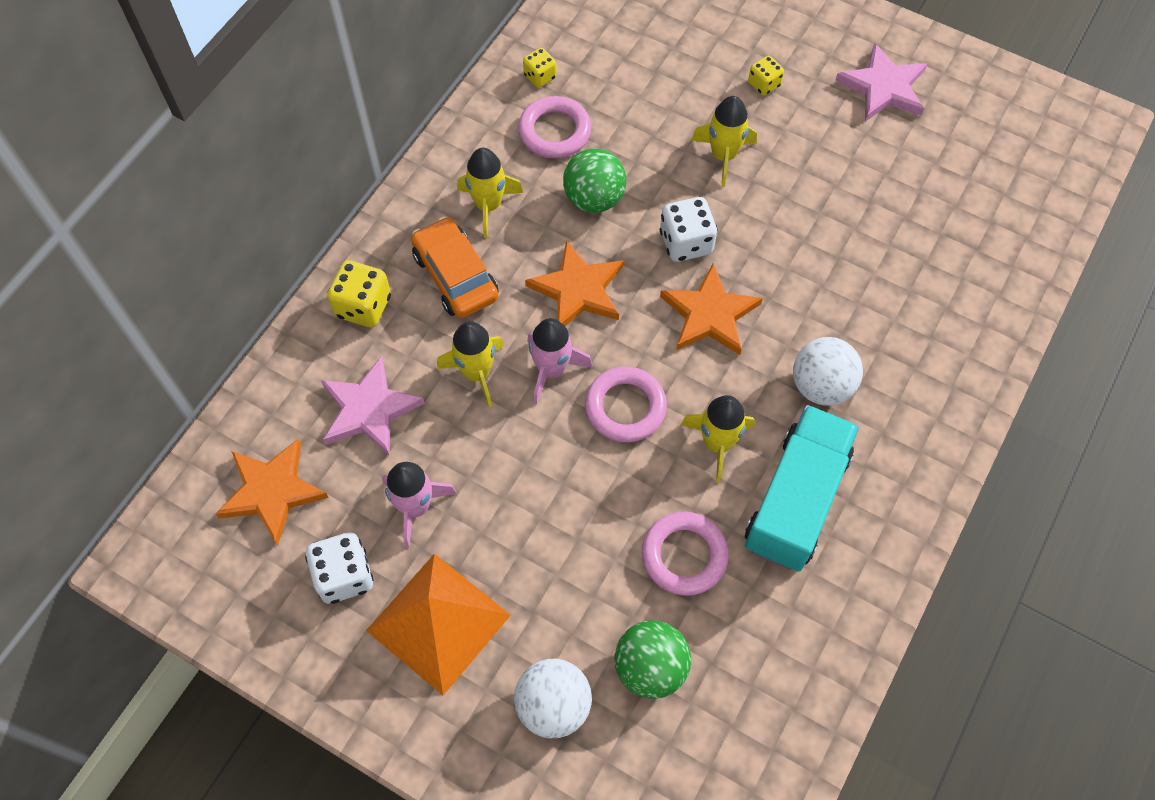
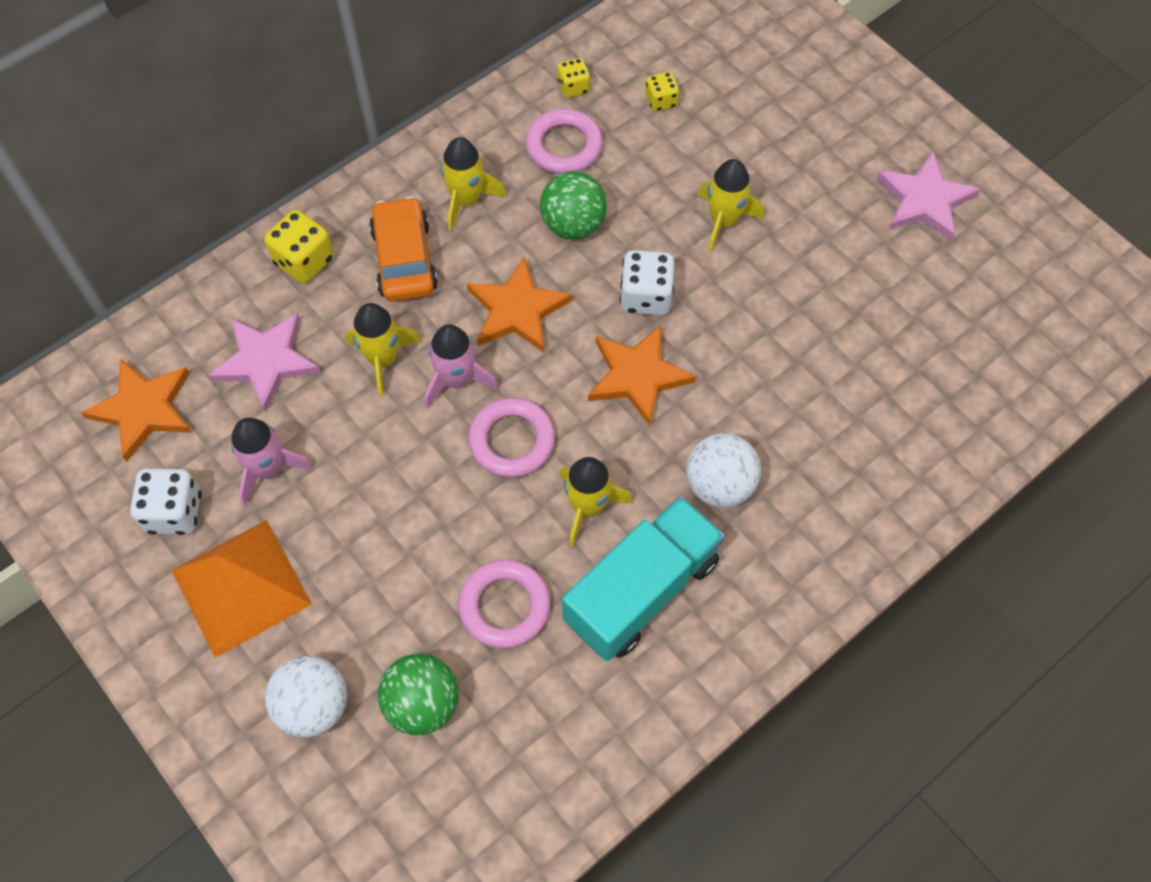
camera: 20 degrees right, 0 degrees up
(764, 84) = (798, 161): yellow dice -> yellow dice (661, 101)

